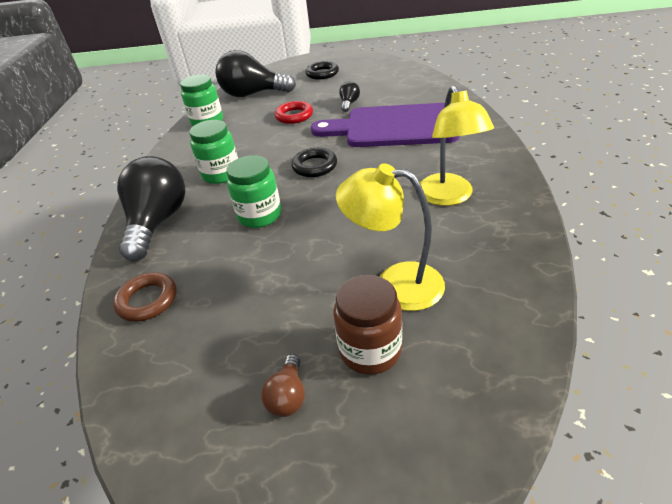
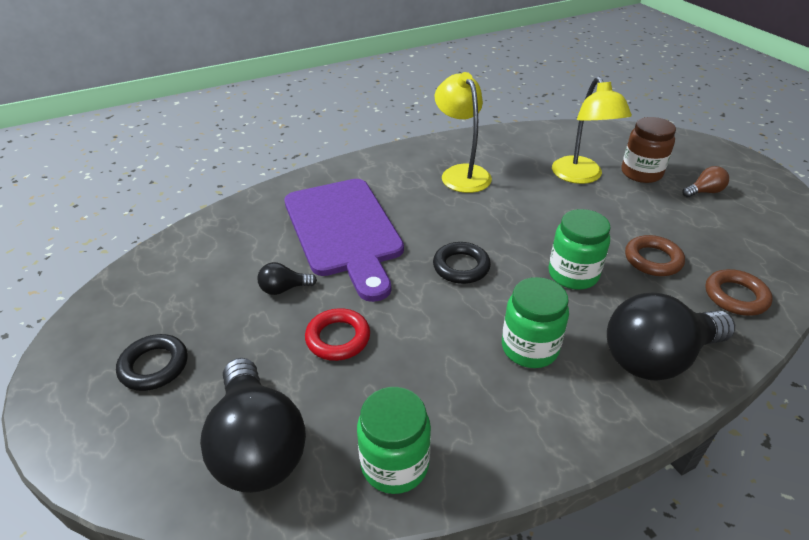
camera: 120 degrees left, 0 degrees up
(231, 271) = (653, 260): none -> brown ring
(448, 197) = (461, 173): yellow lamp -> yellow lamp turned 75 degrees counterclockwise

